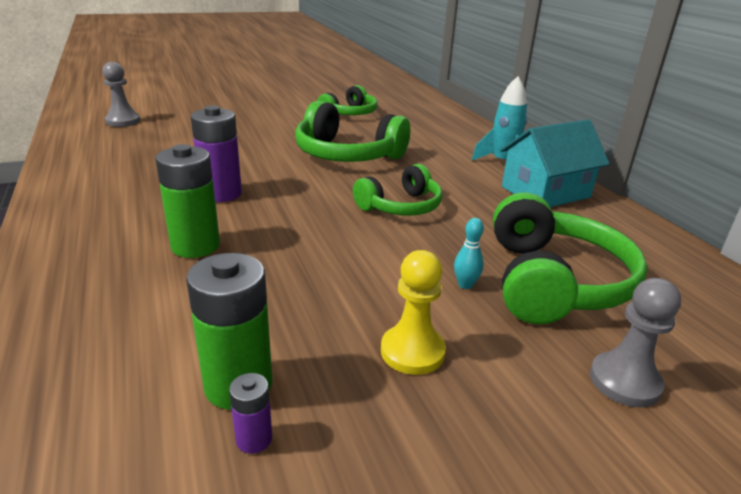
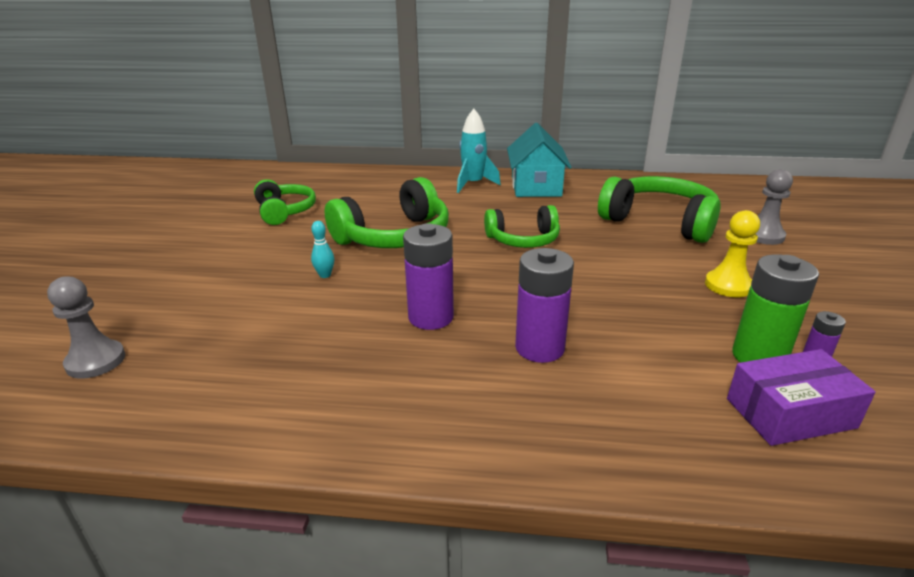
camera: 60 degrees left, 0 degrees up
(123, 414) = (790, 413): none -> purple box
(195, 246) = (539, 348): green battery -> purple battery
(401, 206) = (523, 240): green headphones -> green headphones turned 90 degrees clockwise
(465, 285) = (654, 248): turquoise bowling pin -> turquoise bowling pin (325, 275)

